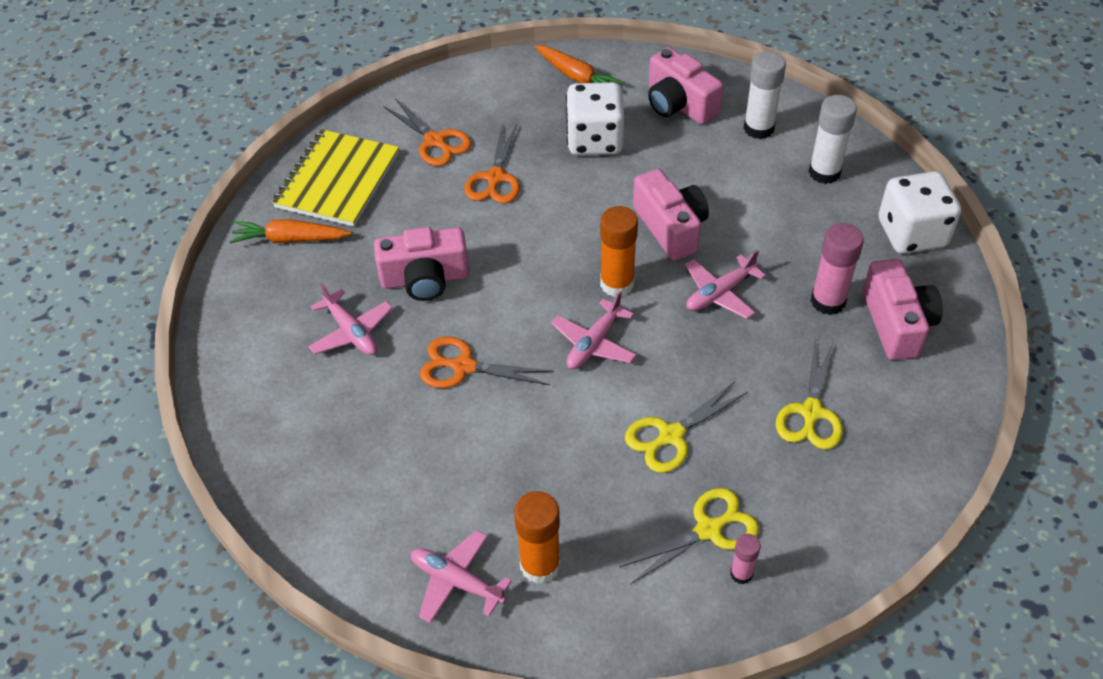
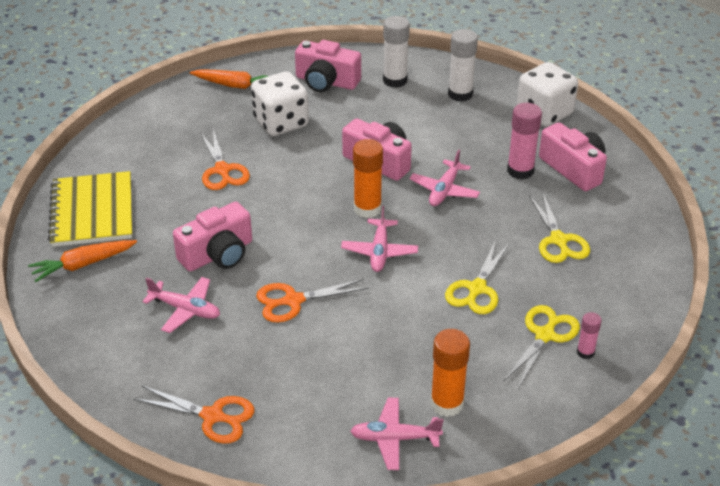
camera: 30 degrees left, 10 degrees down
(435, 141) = (154, 160): orange scissors -> orange scissors (212, 416)

